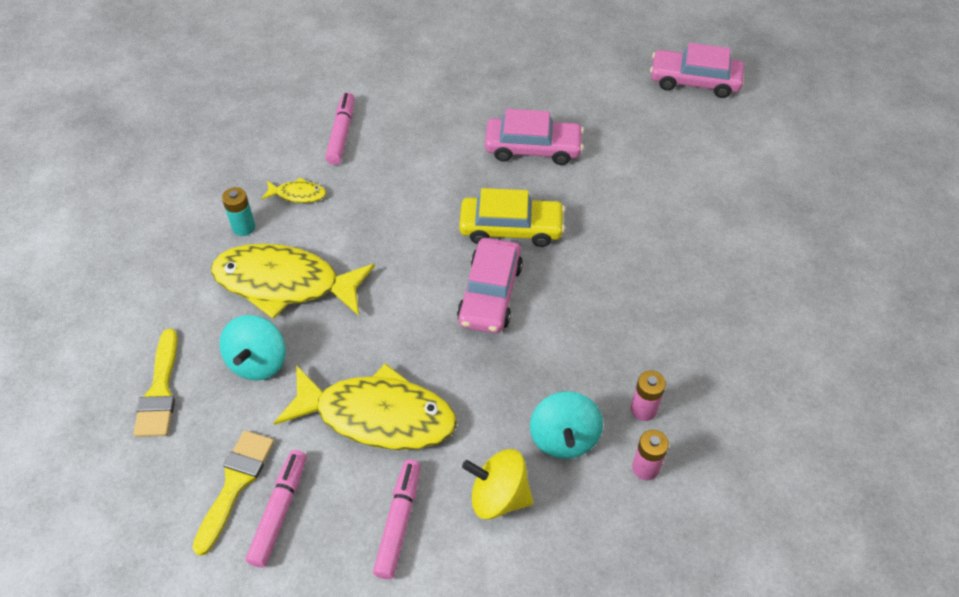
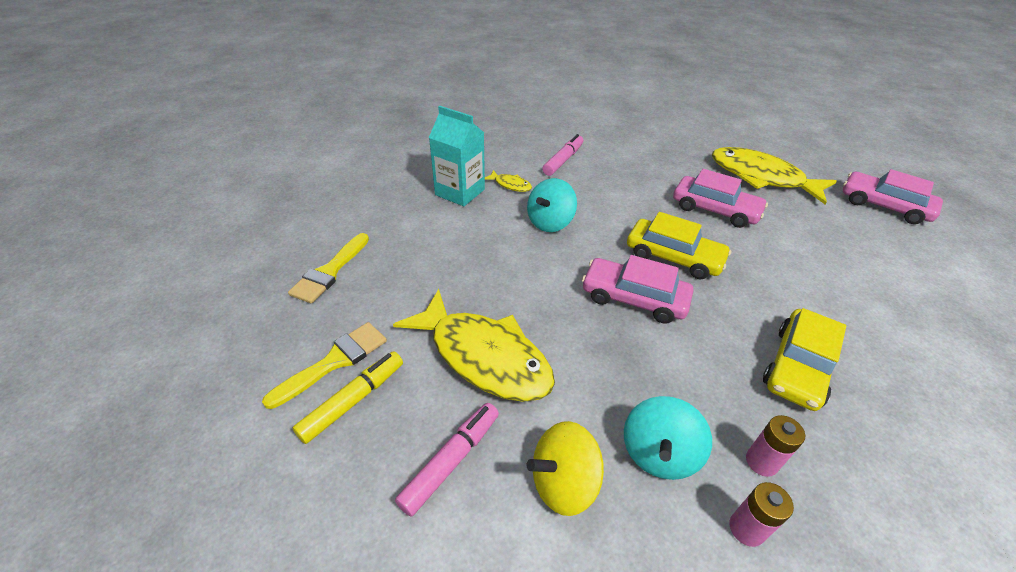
camera: 25 degrees right, 10 degrees down
(244, 227) = (460, 192): turquoise battery -> turquoise carton
(258, 362) = (413, 279): turquoise spinning top -> turquoise spinning top (550, 222)
(279, 512) = (353, 401): pink marker -> yellow marker
(284, 284) = (467, 235): yellow fish -> yellow fish (761, 177)
(490, 294) = (634, 298): pink car -> pink car turned 75 degrees clockwise
(498, 496) = (563, 482): yellow spinning top -> yellow spinning top turned 60 degrees counterclockwise
(652, 308) = (798, 367): none -> yellow car

